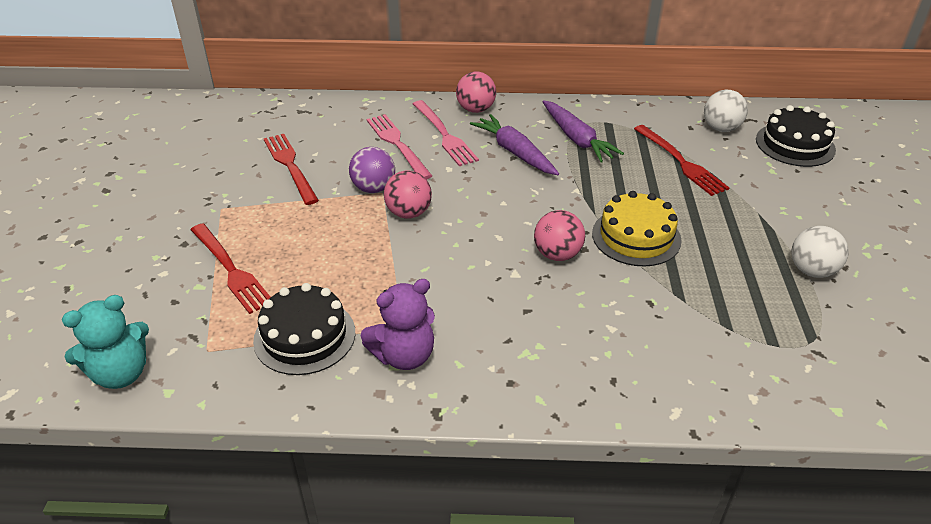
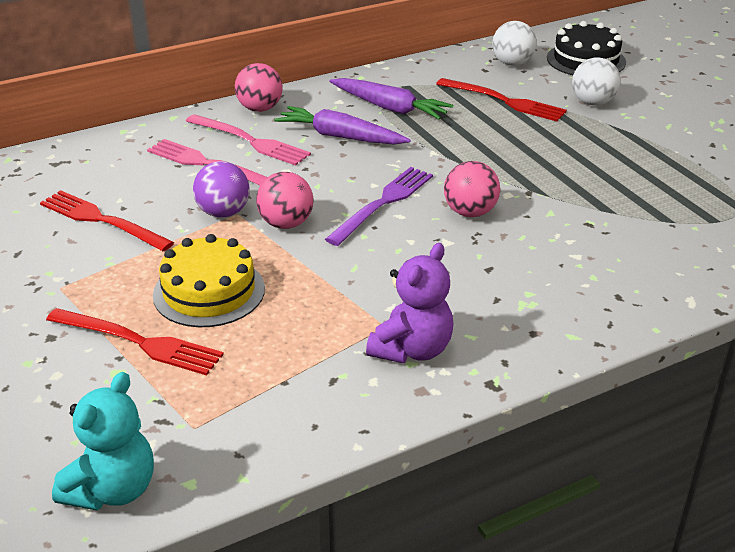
camera: 30 degrees left, 5 degrees down
(304, 336) = (291, 372): black cake -> none
(496, 221) = (384, 202): none -> purple fork
(636, 237) = (525, 174): yellow cake -> yellow cake (209, 291)
(811, 271) = (691, 155): white ball -> white ball (593, 102)

